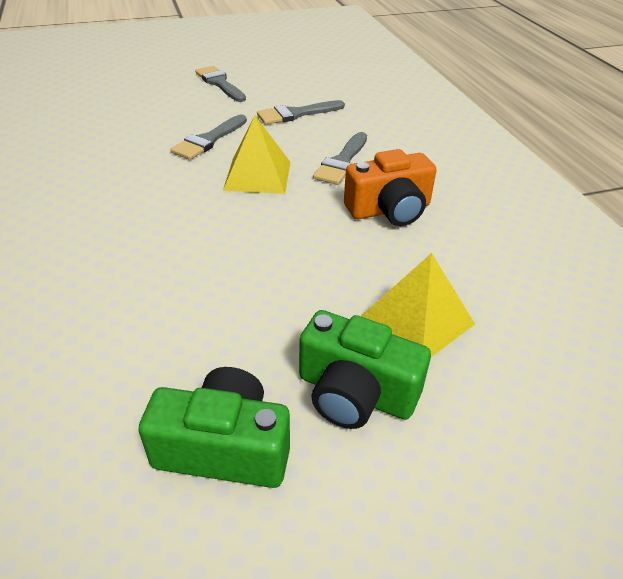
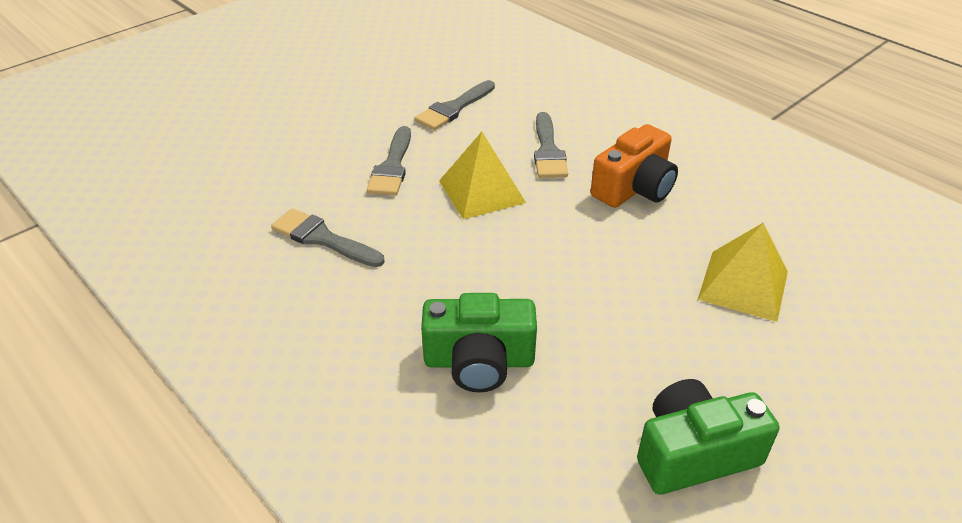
camera: 25 degrees left, 0 degrees up
(219, 83) = (335, 93): grey brush -> grey brush (322, 238)
(355, 393) = (750, 366): green camera -> green camera (479, 361)

